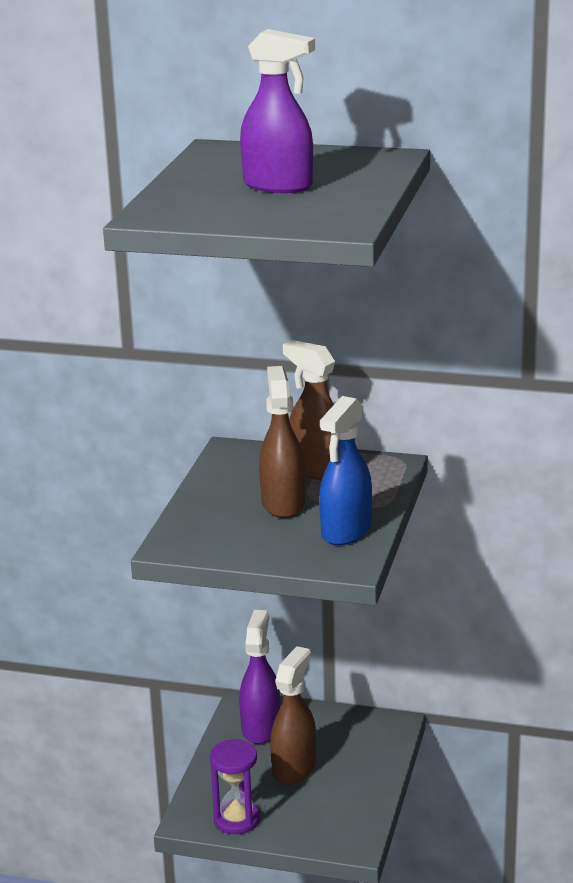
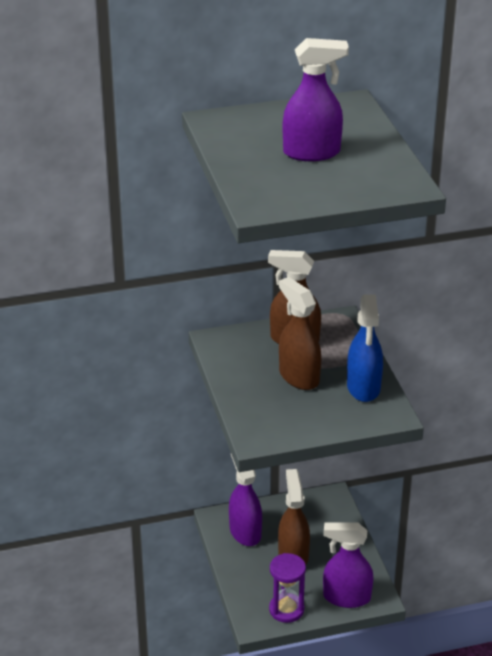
camera: 30 degrees left, 10 degrees up
(317, 831) = (346, 597): none -> purple spray bottle

